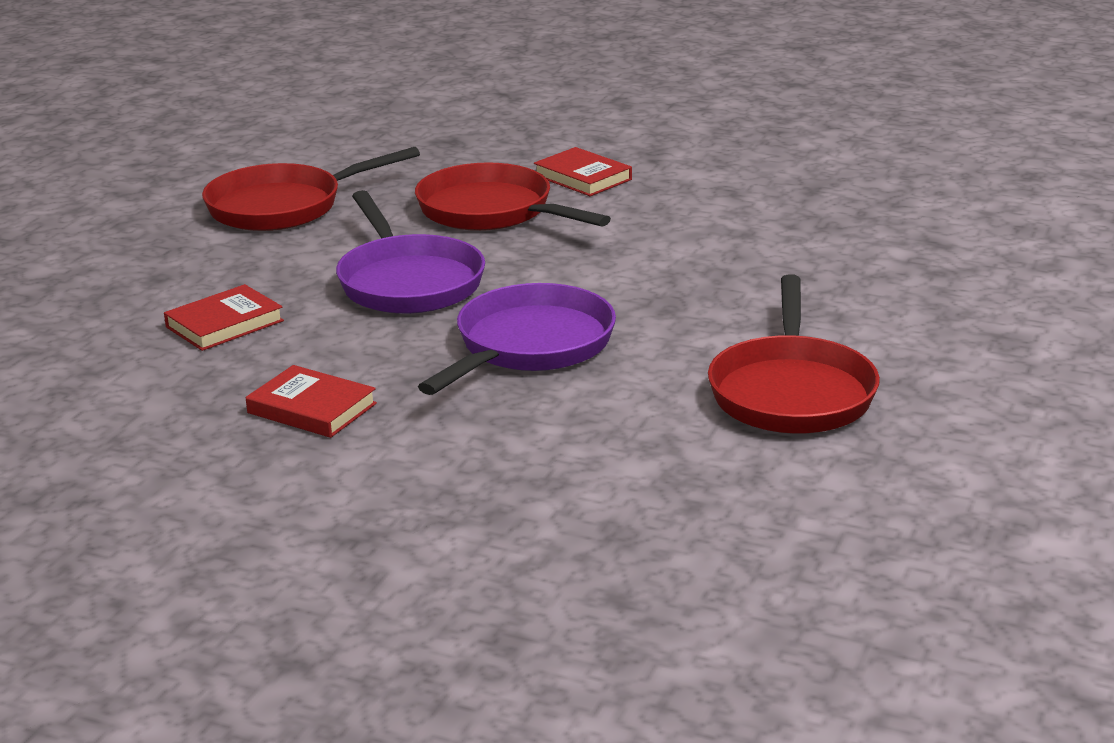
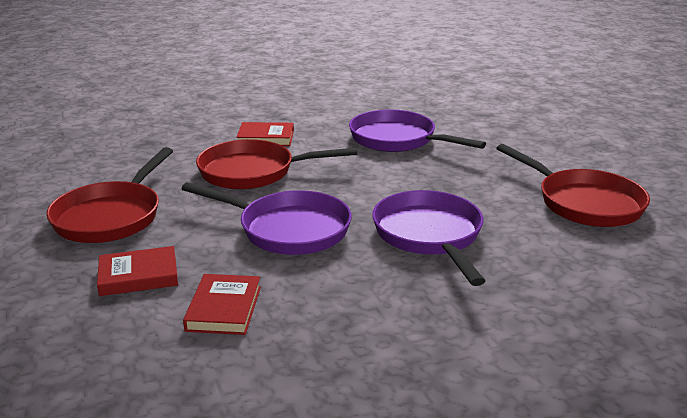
camera: 45 degrees left, 0 degrees up
(312, 408) = (395, 334): red book -> red book (138, 276)
(734, 233) = (397, 139): none -> purple pan

